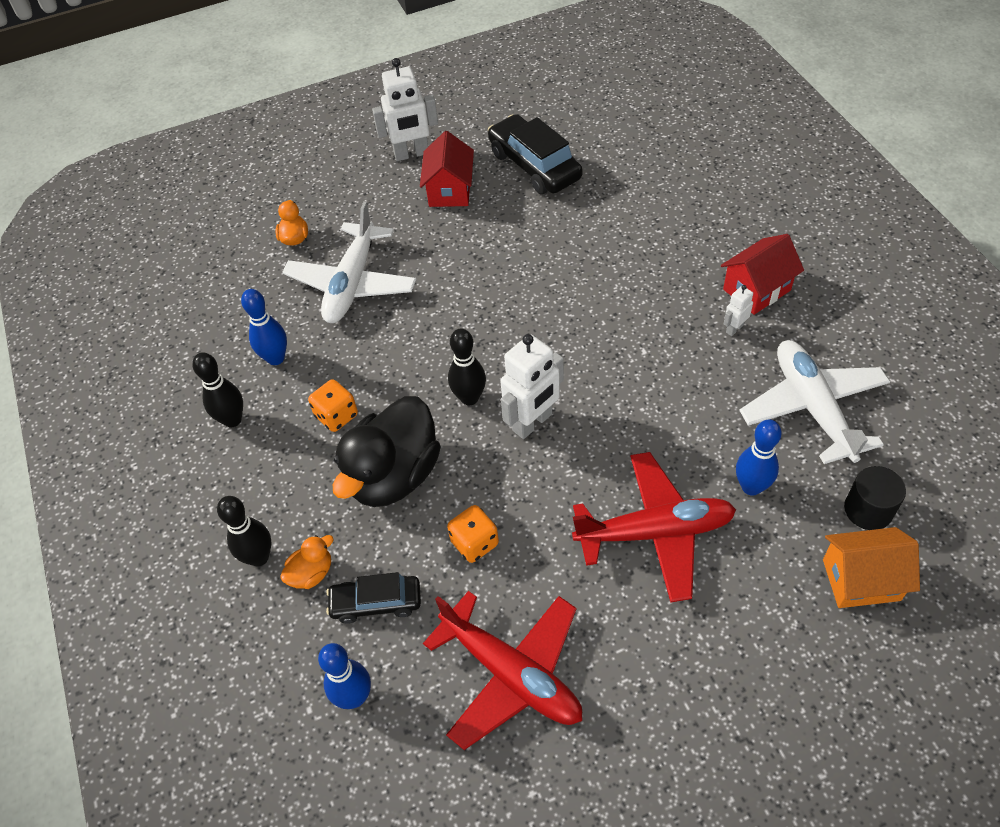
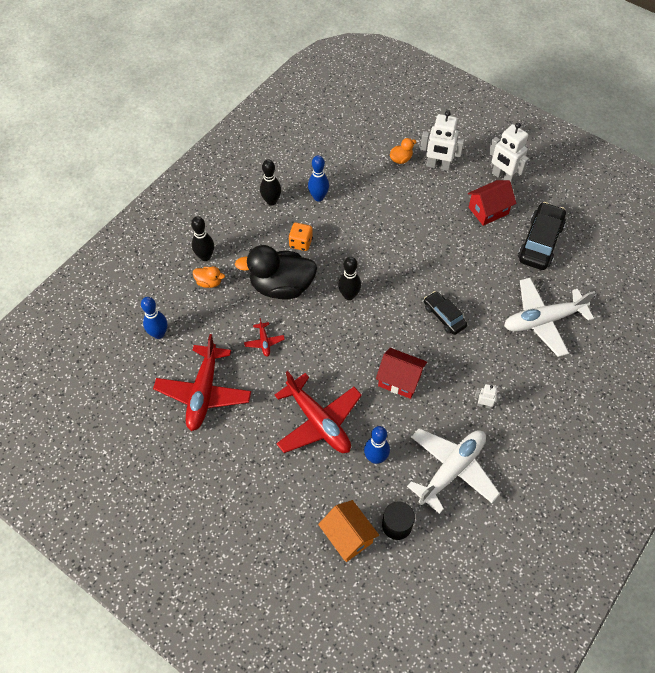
camera: 55 degrees right, 5 degrees up
(352, 283) = (388, 202): white plane -> white plane (543, 320)
(376, 603) = (209, 317): black car -> black car (444, 316)
(474, 543) = (264, 342): orange dice -> red plane
(533, 423) = (351, 332): white robot -> white robot (438, 166)
(756, 290) = (523, 405): red house -> red house (399, 380)

